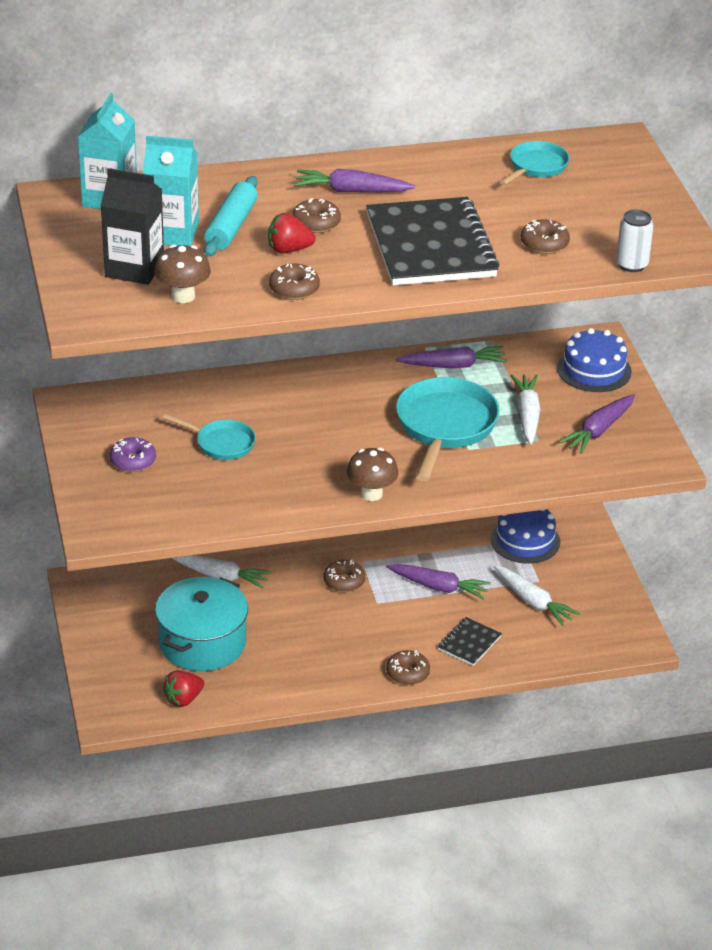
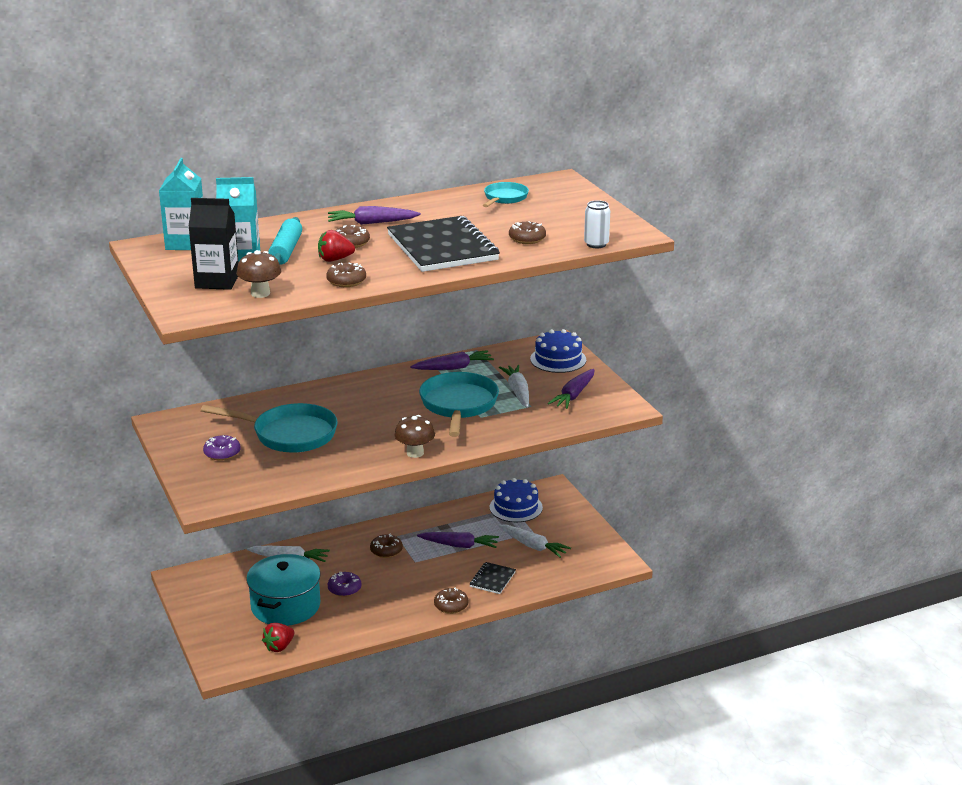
camera: 10 degrees left, 10 degrees down
(221, 443) = (289, 434): turquoise pan -> turquoise pan, size x1.80
(280, 629) = (344, 589): none -> purple donut

